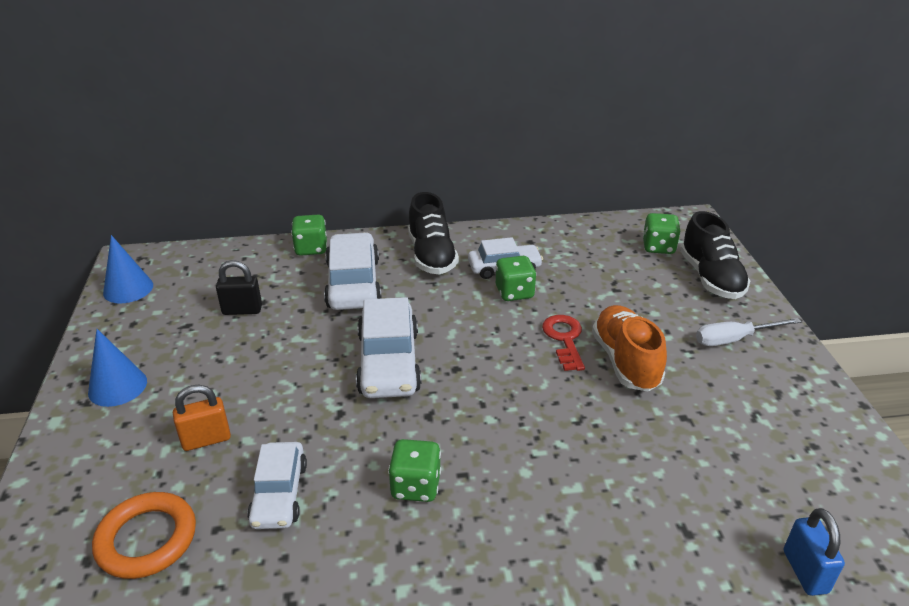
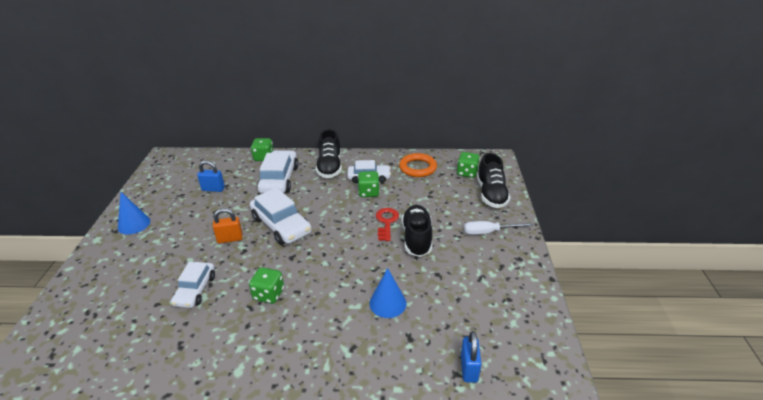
camera: 10 degrees right, 0 degrees up
(128, 289) = (158, 172): blue cone -> blue cone (387, 303)
(147, 539) = (120, 305): orange ring -> orange ring (418, 168)
(206, 439) = (168, 257): orange padlock -> orange padlock (230, 239)
(242, 310) = (213, 189): black padlock -> blue padlock
(388, 362) = (281, 225): white car -> white car turned 45 degrees counterclockwise
(625, 361) = (417, 238): orange shoe -> black shoe

